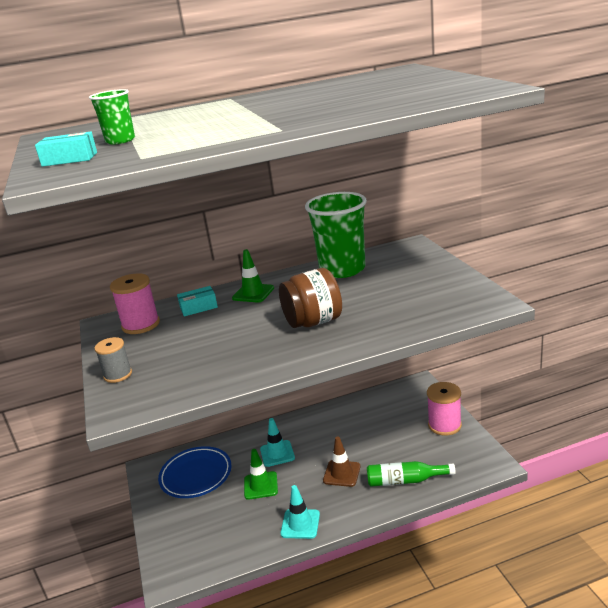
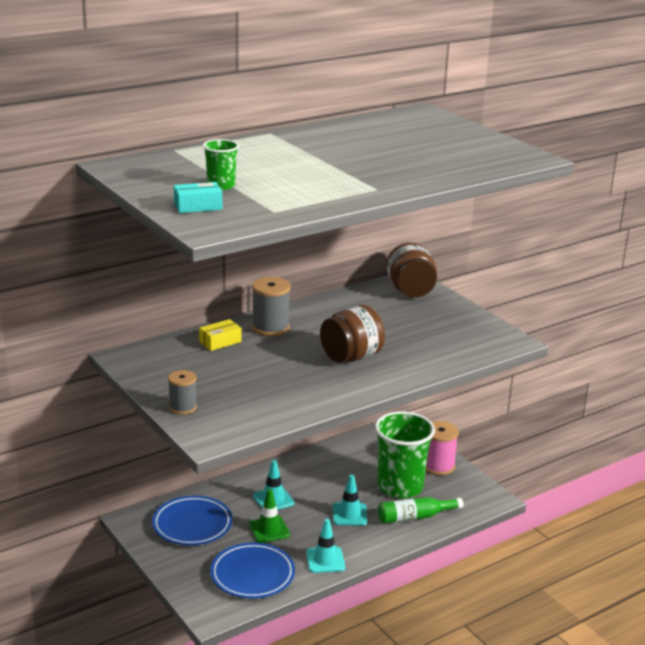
camera: 20 degrees left, 0 degrees up
(141, 325) = (168, 359): pink spool -> none
(198, 307) = (220, 342): turquoise box -> yellow box
(225, 535) = (252, 575): none -> blue plate
(253, 293) = (270, 327): green traffic cone -> grey spool
(342, 269) = (351, 304): green cup -> green cup (400, 487)
(342, 473) = (349, 514): brown traffic cone -> turquoise traffic cone
(406, 255) = (410, 291): none -> brown jar

